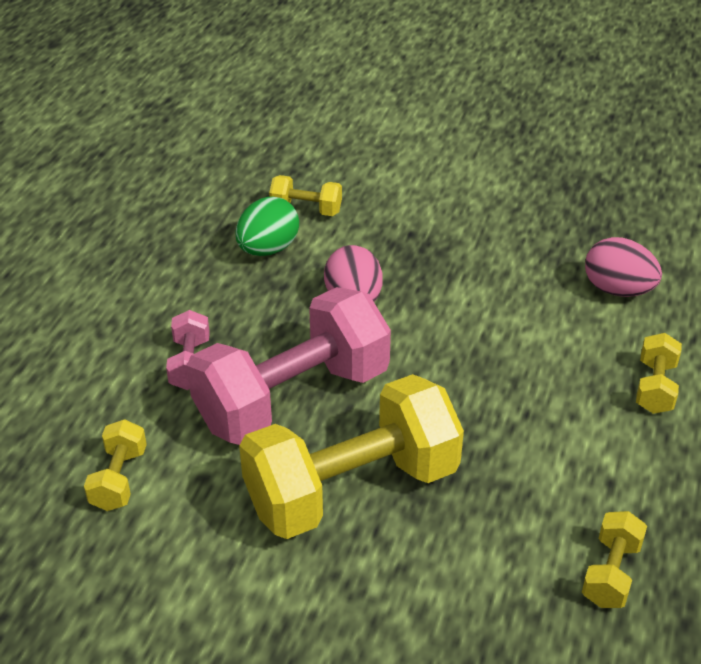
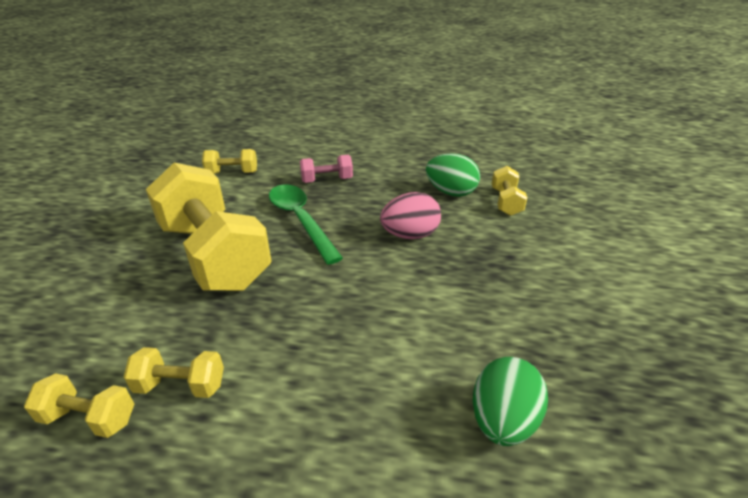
camera: 80 degrees right, 5 degrees down
(292, 398) = (301, 220): pink dumbbell -> green spoon
(617, 290) = (503, 420): pink egg -> green egg
(655, 387) = (342, 461): yellow dumbbell -> yellow dumbbell (180, 385)

